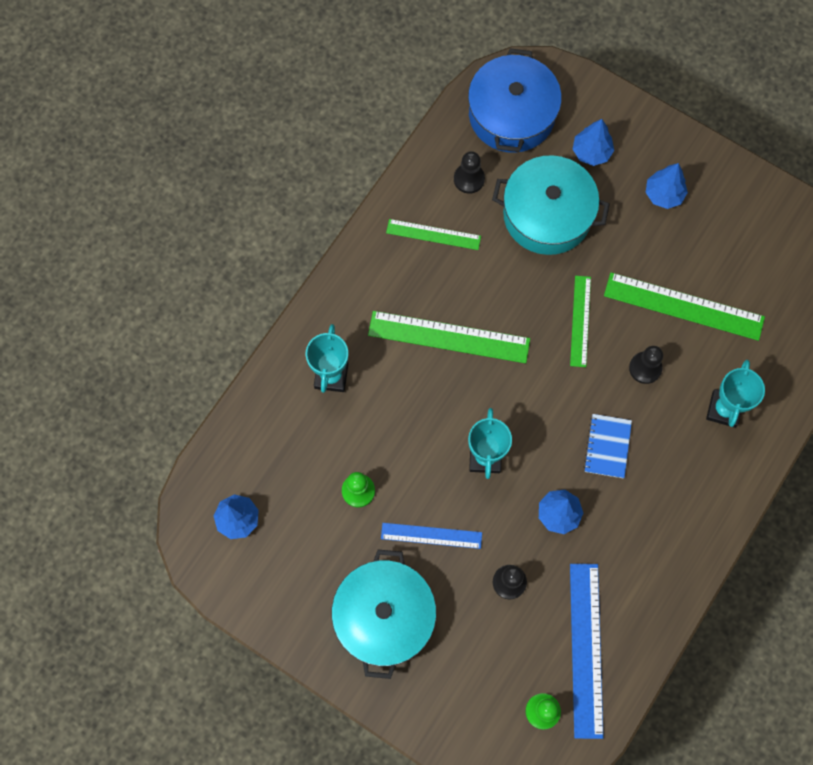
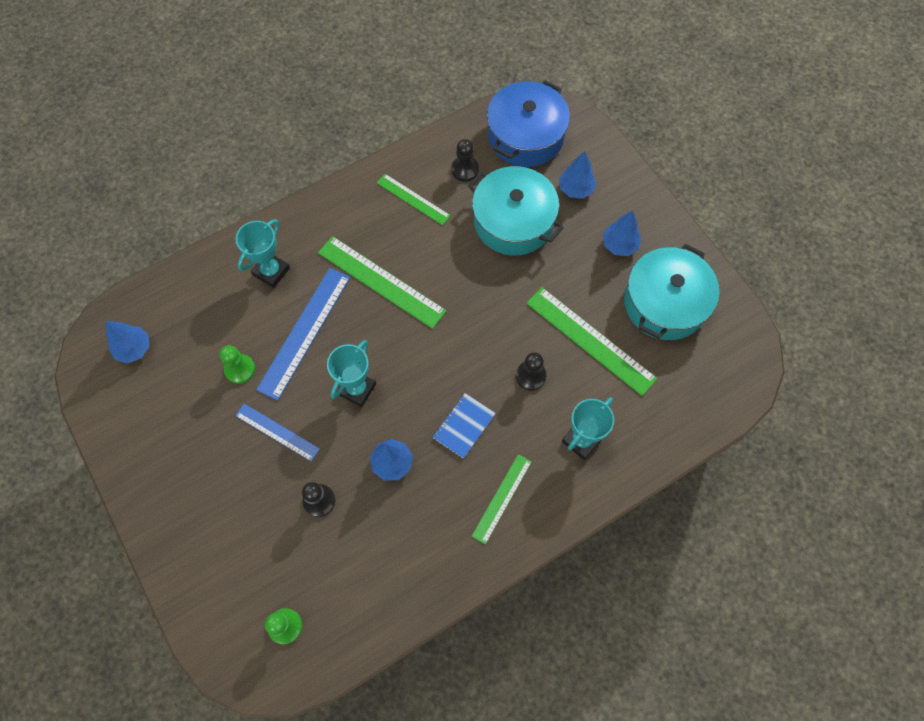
camera: 25 degrees right, 5 degrees down
(384, 616) = (201, 480): turquoise pot -> turquoise pot (664, 303)
(580, 321) = (496, 315): green ruler -> green ruler (502, 498)
(586, 649) = (352, 590): blue ruler -> blue ruler (304, 332)

